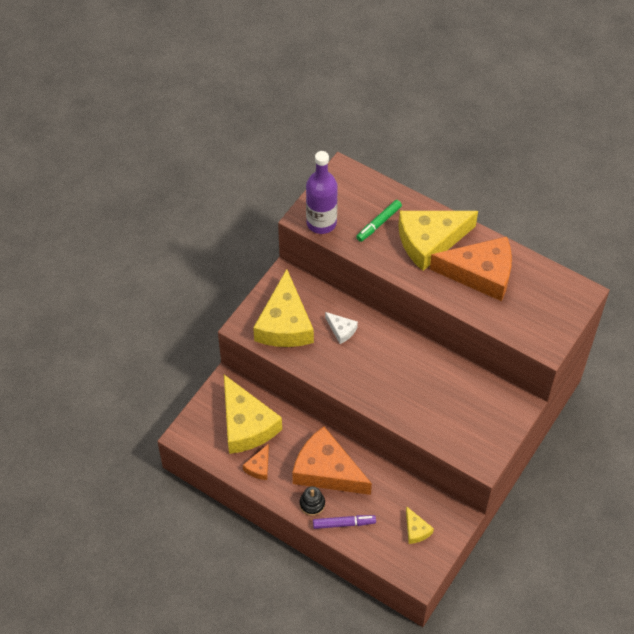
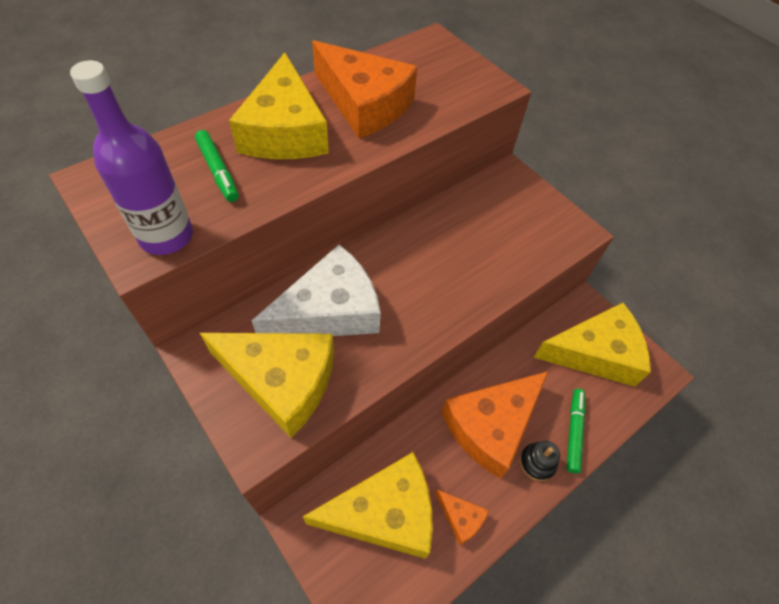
camera: 75 degrees left, 0 degrees up
(341, 330) = (330, 310): white cheese -> white cheese, size x2.25
(344, 523) = (573, 432): purple marker -> green marker
(416, 530) = (595, 353): yellow cheese -> yellow cheese, size x2.25
(480, 274) = (364, 104): orange cheese -> orange cheese turned 105 degrees clockwise

